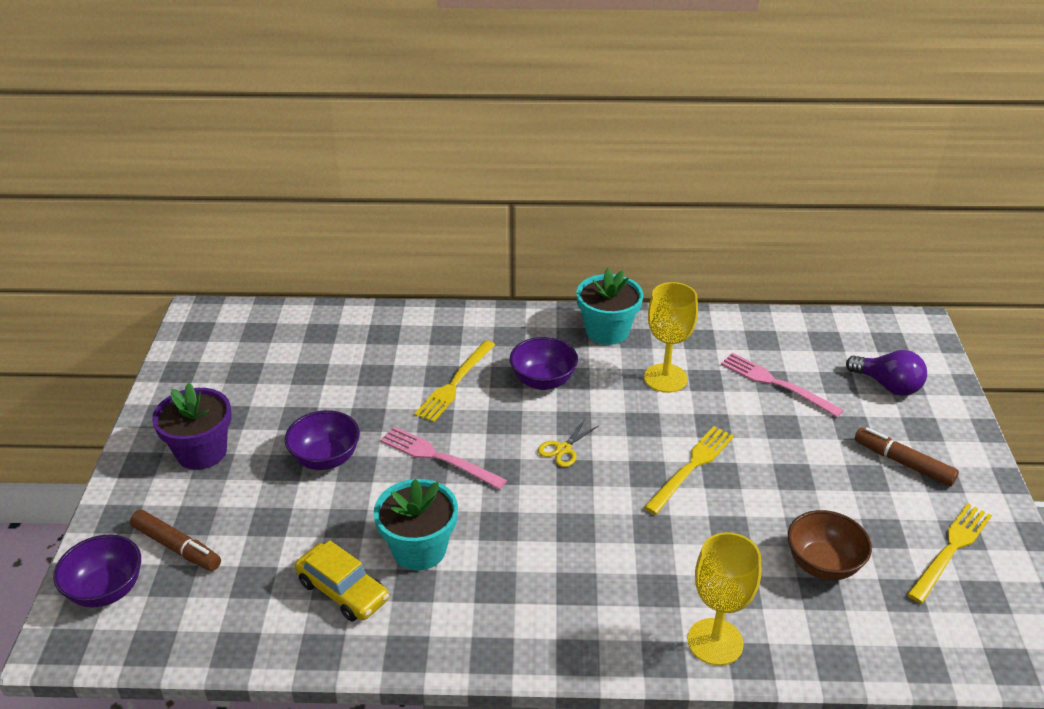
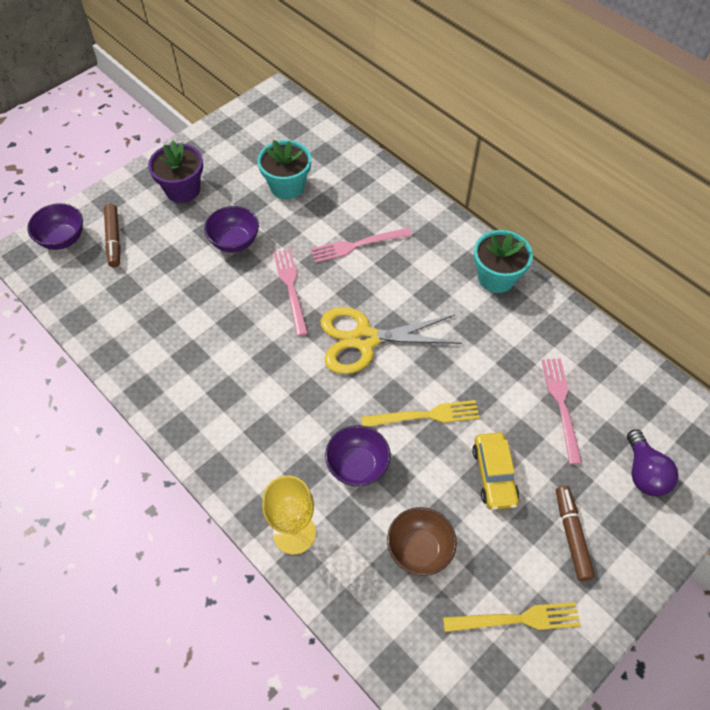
camera: 45 degrees right, 20 degrees up
(343, 591) = (155, 329): yellow car -> yellow car (494, 475)
(419, 549) = (216, 337): turquoise flower pot -> turquoise flower pot (287, 186)
(455, 383) = (357, 245): yellow fork -> pink fork
(543, 381) = (410, 283): purple bowl -> purple bowl (357, 466)
(563, 449) = (364, 339): yellow scissors -> yellow scissors, size x2.40
(665, 378) = (490, 341): yellow goblet -> none

